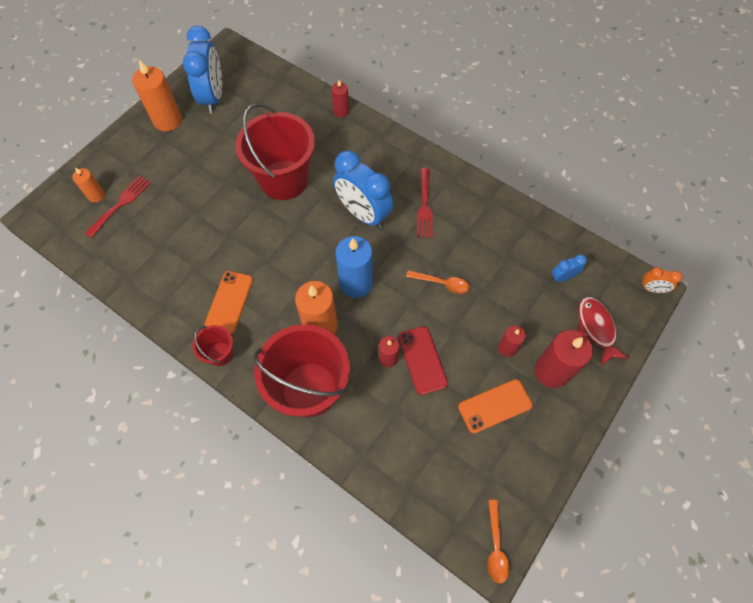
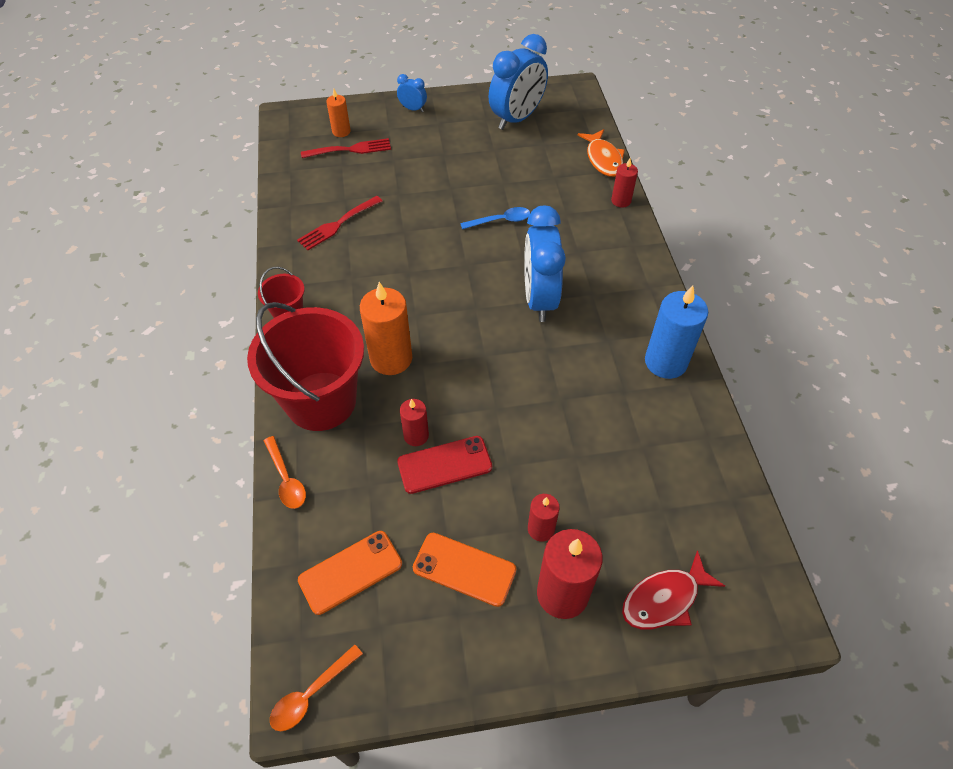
camera: 45 degrees right, 10 degrees down
(167, 120) = (458, 113): orange candle -> none
(229, 302) = (342, 280): orange phone -> orange phone (350, 572)
(284, 180) = (500, 221): red bucket -> blue spoon
(300, 89) = (603, 159): none -> orange fish
(356, 283) = (463, 350): blue candle -> blue candle (665, 362)
(422, 360) = (444, 465): red phone -> red phone turned 45 degrees clockwise
(424, 206) = (608, 336): red fork -> red fork (338, 224)
(442, 283) = (544, 415): orange spoon -> orange spoon (286, 479)
(562, 277) = (684, 517): blue clock -> blue clock (413, 109)
(596, 328) = (664, 599): red fish -> red fish turned 150 degrees counterclockwise
(652, 289) = (786, 622): orange clock -> none

